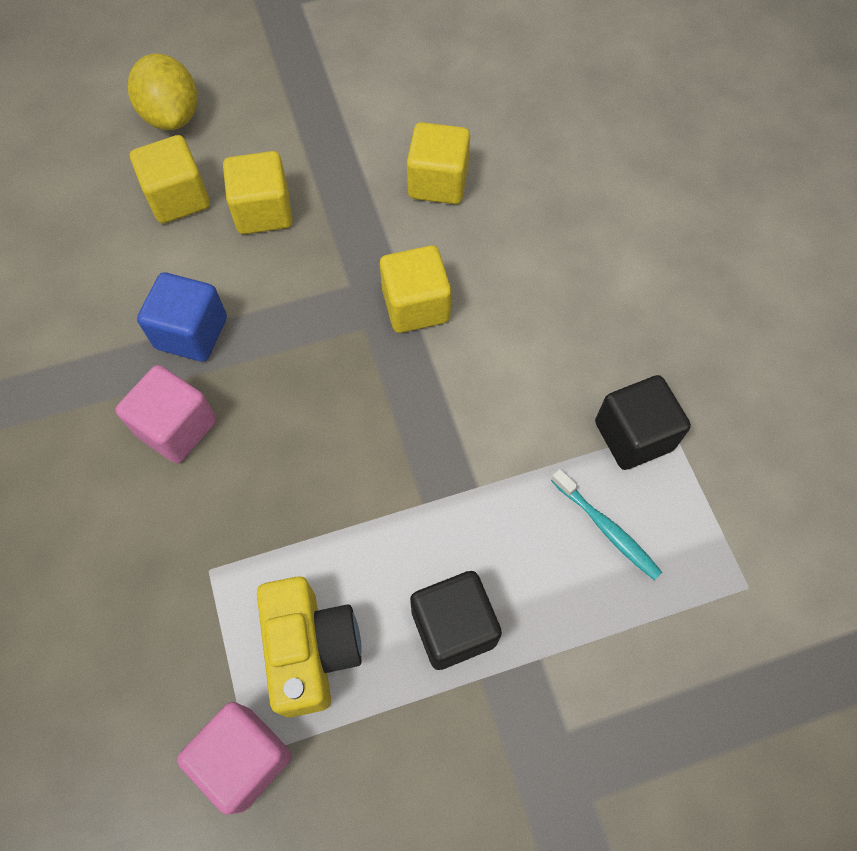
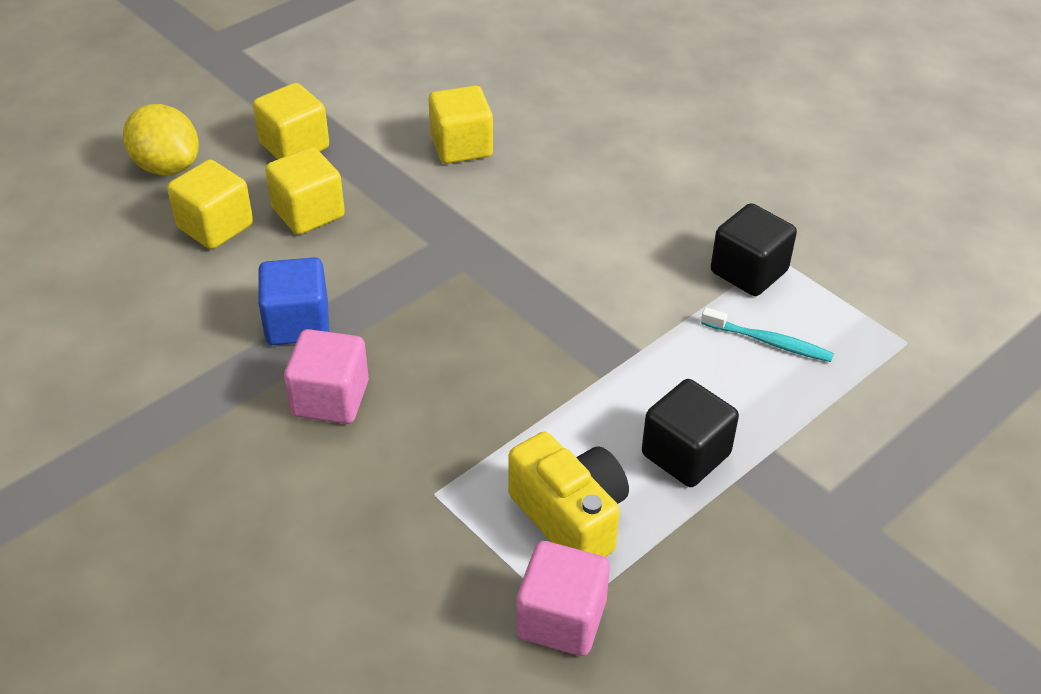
camera: 25 degrees left, 20 degrees down
(416, 306) = (500, 239): yellow cube -> yellow cube (294, 146)

